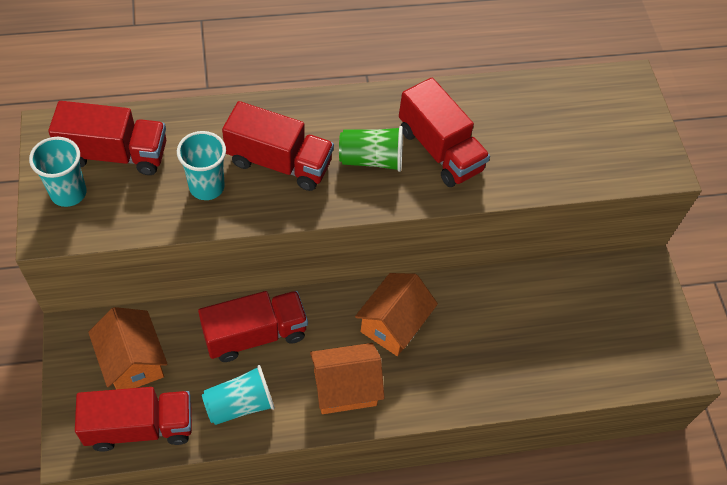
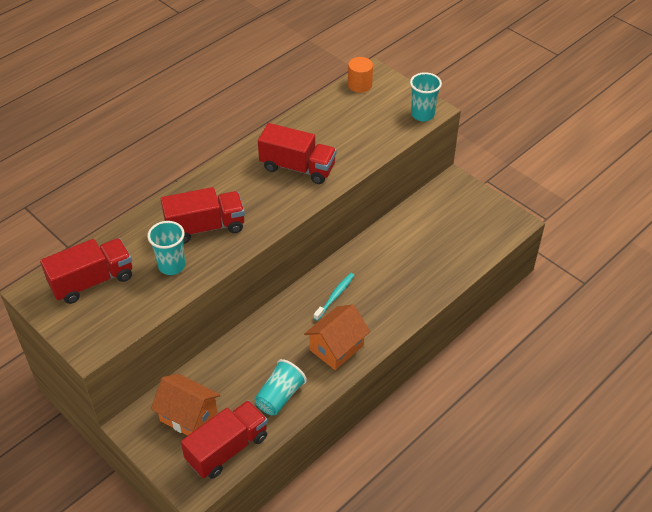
camera: 30 degrees left, 10 degrees down
(68, 193) = (82, 320): turquoise cup -> turquoise cup (422, 114)
(255, 334) = (254, 353): red truck -> none
(371, 159) = (261, 195): green cup -> none
(393, 324) = (335, 296): orange house -> turquoise toothbrush
(600, 86) = (359, 85): none -> orange cylinder

